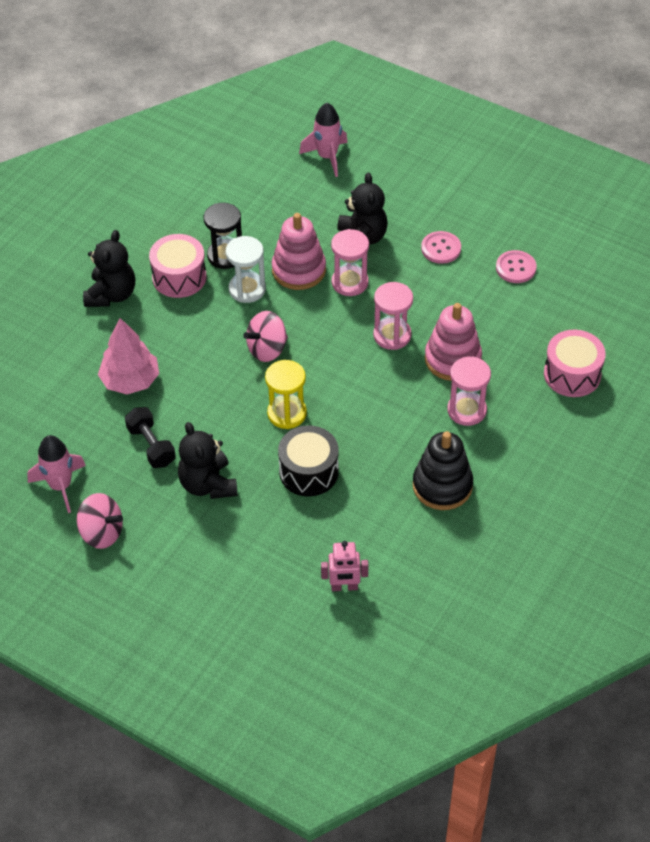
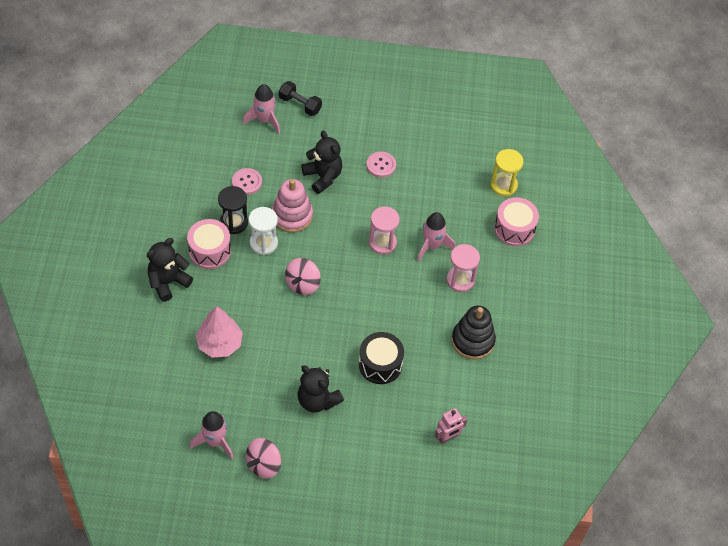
camera: 30 degrees left, 5 degrees up
(101, 533) = (264, 465): pink spinning top -> pink spinning top turned 135 degrees clockwise
(111, 295) = (168, 282): black teddy bear -> black teddy bear turned 120 degrees counterclockwise
(151, 446) = (262, 387): black dumbbell -> black dumbbell (300, 104)
(287, 413) = (342, 327): yellow hourglass -> yellow hourglass (503, 185)
(350, 282) = (332, 213): pink hourglass -> none
(452, 359) = (432, 246): pink stacking toy -> pink rocket
(515, 268) = (438, 163): pink button -> pink button (247, 182)

